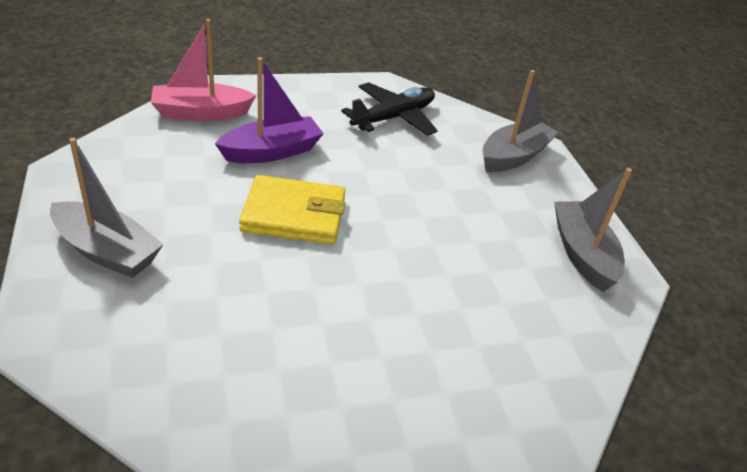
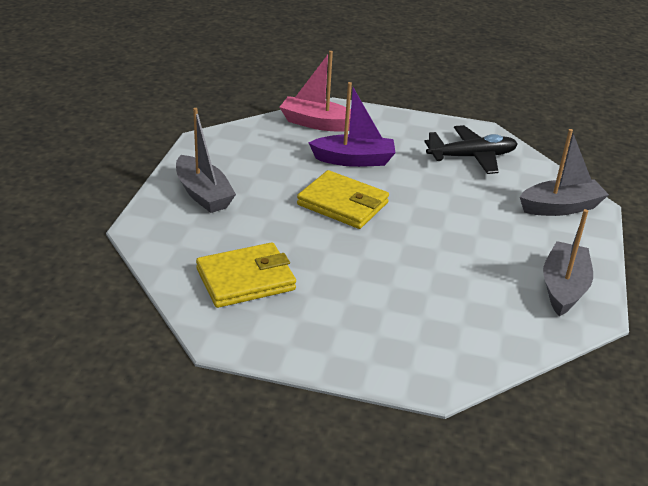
camera: 30 degrees right, 5 degrees down
(237, 369) = (245, 279): none -> yellow wallet

